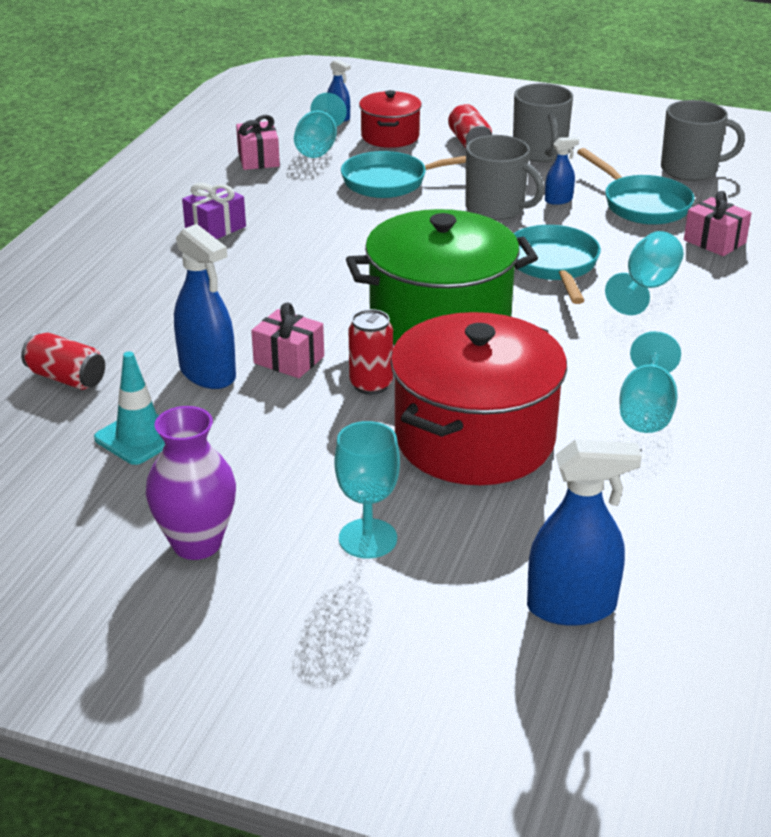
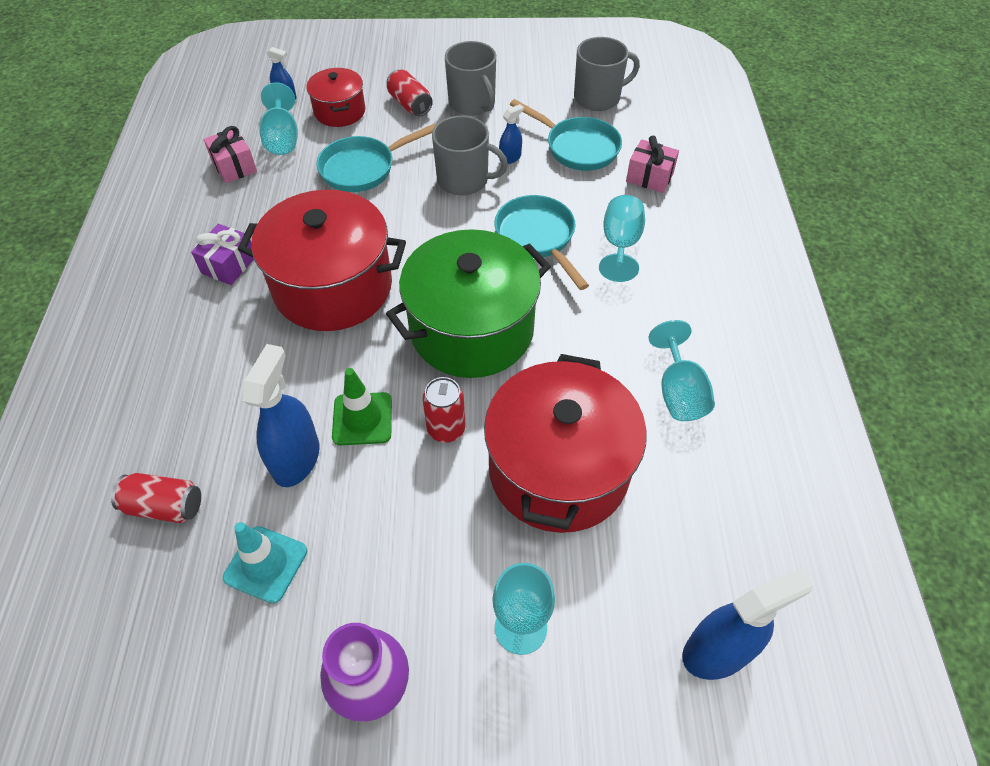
camera: 20 degrees left, 20 degrees up
(208, 373) = (296, 459): blue spray bottle -> blue spray bottle turned 105 degrees counterclockwise
(289, 360) = (362, 419): pink gift -> green traffic cone
(311, 262) = (333, 287): none -> red pot

